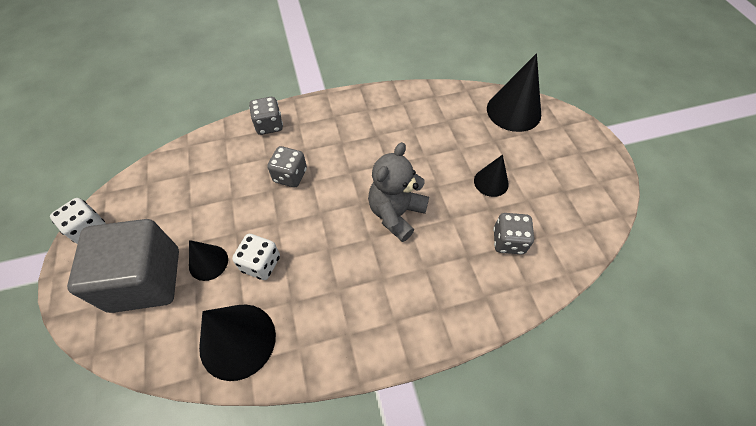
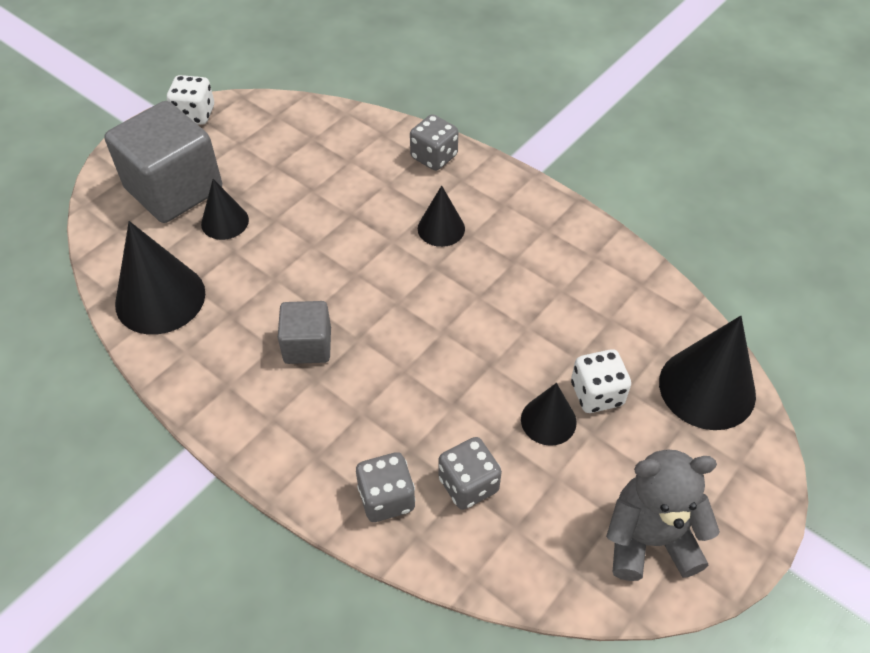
camera: 55 degrees right, 5 degrees down
(261, 264) = (254, 263): white dice -> white dice (597, 394)
(290, 176) = (381, 218): grey dice -> grey dice (386, 498)
(325, 152) = (441, 228): none -> black cone
(354, 269) = (307, 346): none -> grey cube
(396, 214) = (412, 344): grey teddy bear -> grey teddy bear (649, 539)

